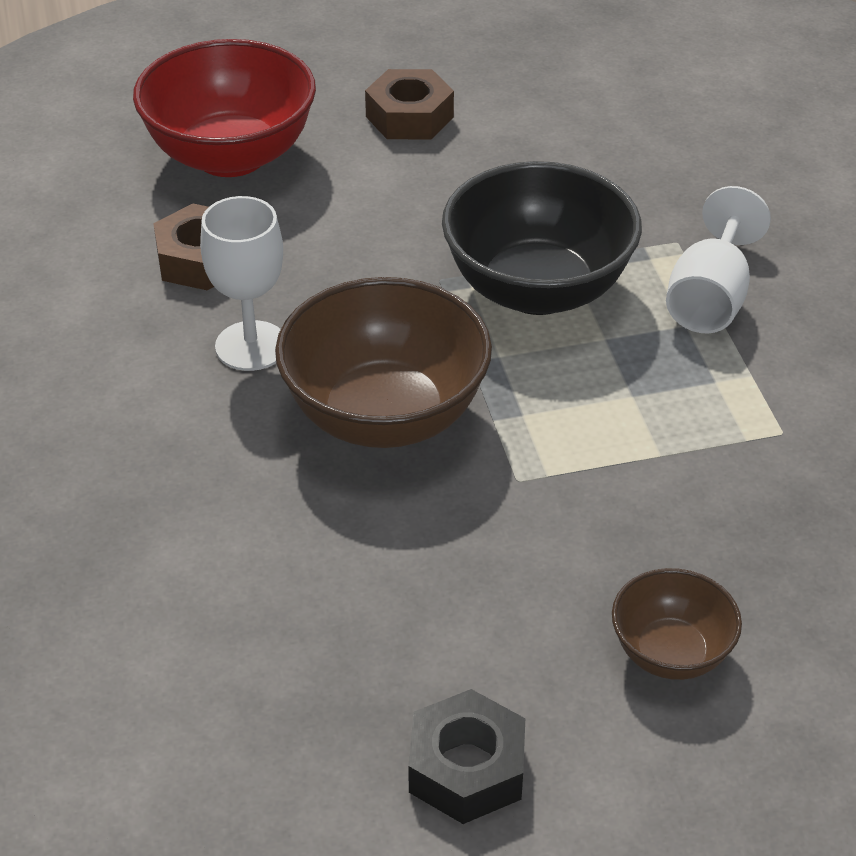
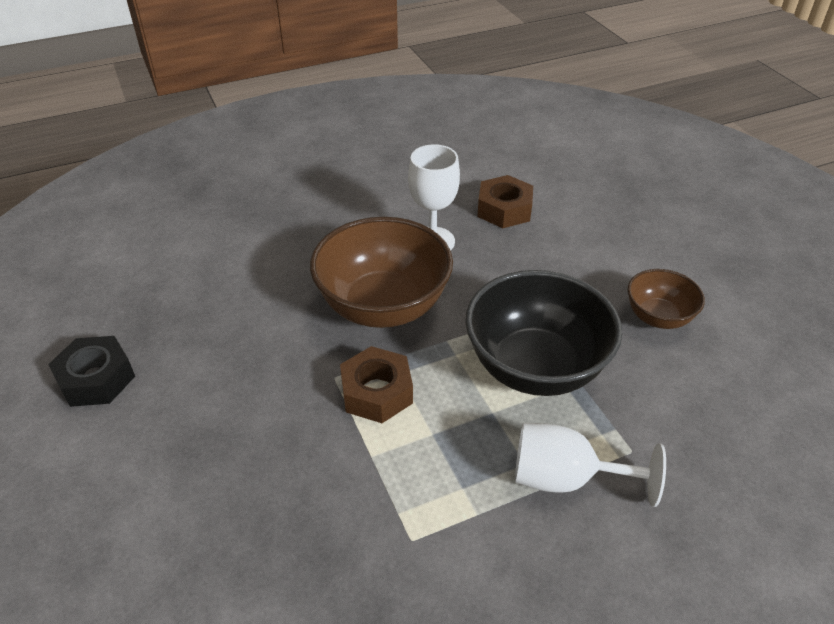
camera: 80 degrees right, 0 degrees up
(231, 156) = (611, 204): red bowl -> none
(409, 117) = (705, 276): brown nut -> brown nut (377, 392)
(670, 653) = (177, 475): brown bowl -> brown bowl (658, 317)

